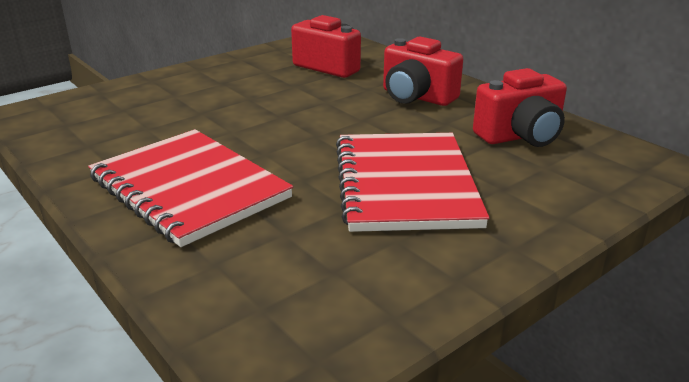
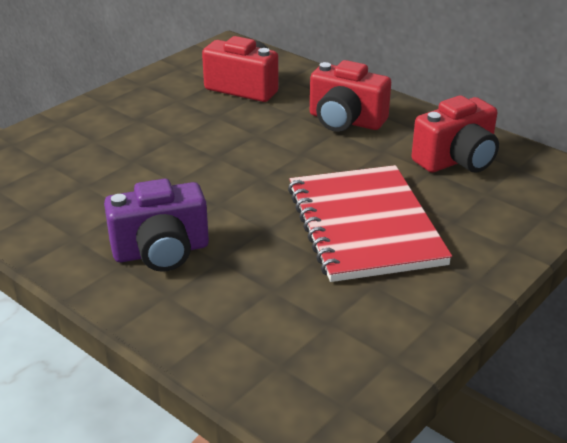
camera: 10 degrees left, 5 degrees up
(189, 188) = (161, 252): red notebook -> purple camera

